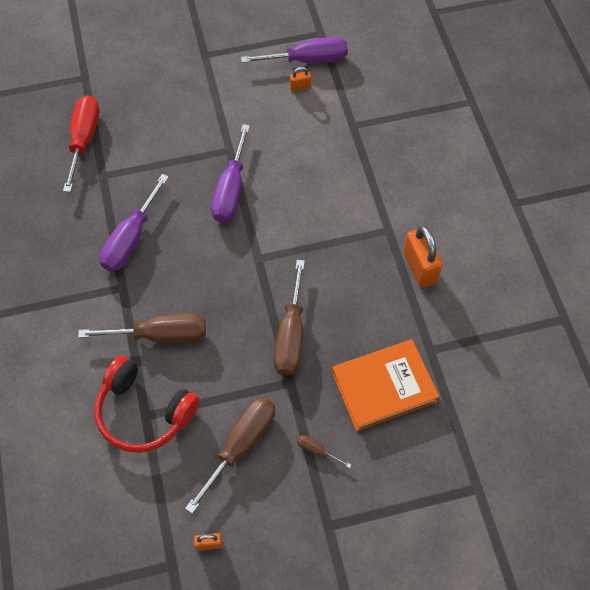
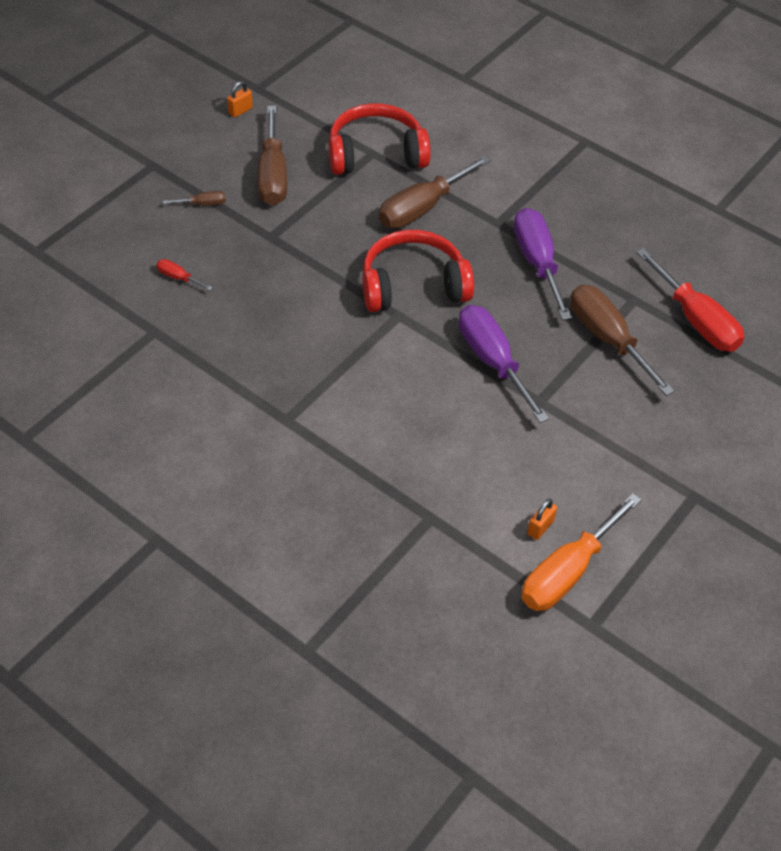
camera: 140 degrees right, 10 degrees down
(228, 274) = (413, 286): none -> red headphones
(291, 335) = (303, 270): brown screwdriver -> brown screwdriver (607, 338)
(308, 60) = (567, 572): purple screwdriver -> orange screwdriver
(384, 387) = (178, 278): orange book -> red screwdriver
(419, 267) = (222, 400): orange padlock -> none

